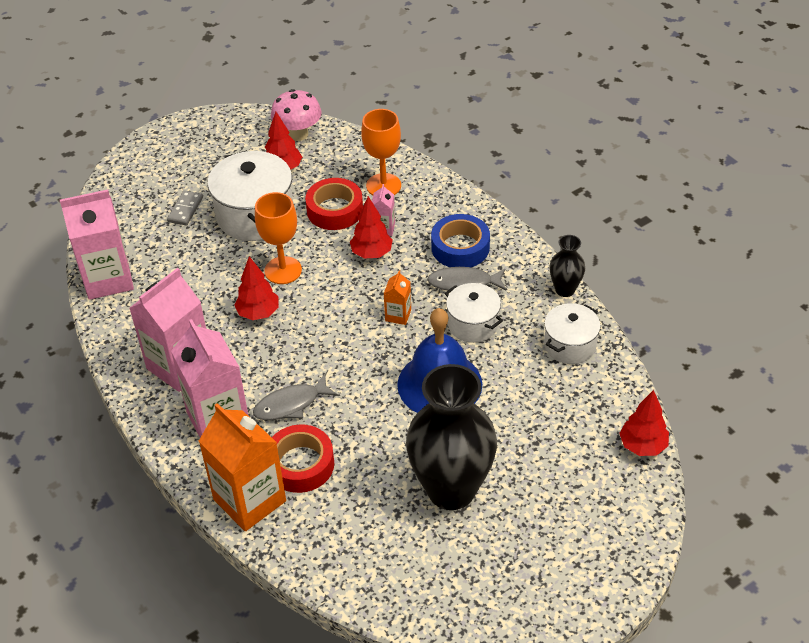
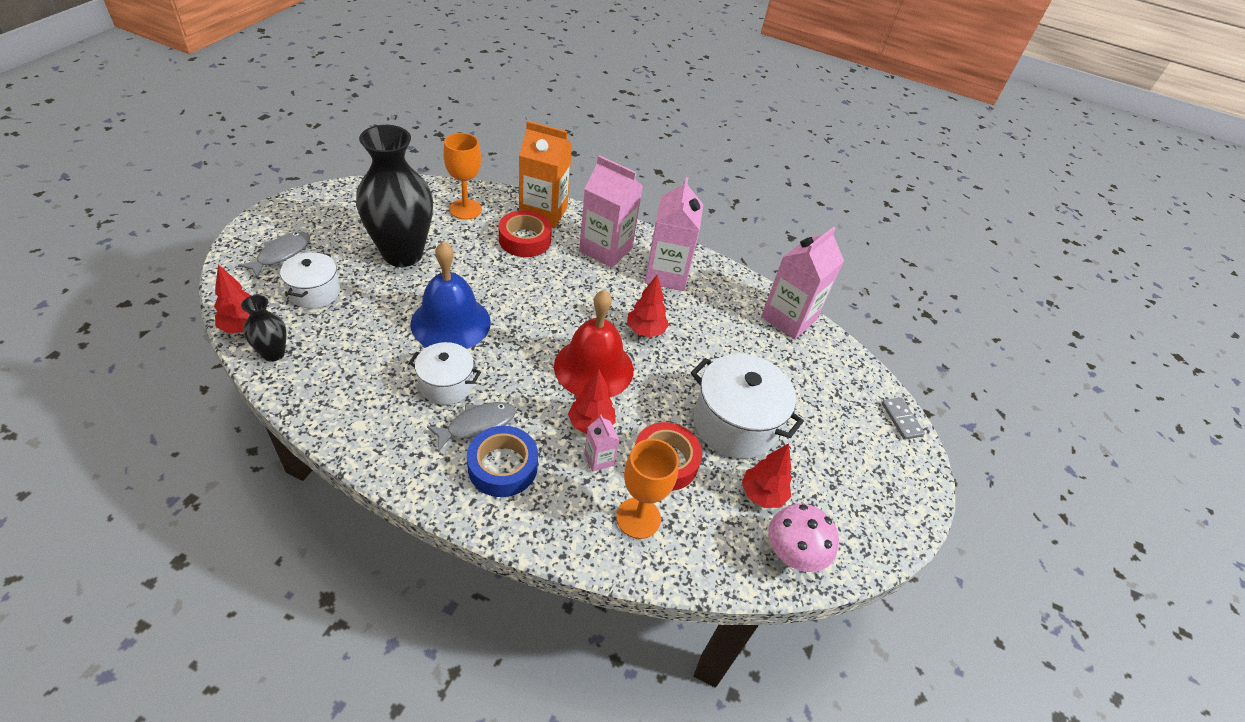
camera: 140 degrees right, 0 degrees up
(185, 209) = (801, 405): grey domino -> grey domino (901, 419)
(283, 270) = (658, 376): orange goblet -> orange goblet (465, 209)
(291, 404) = (562, 273): grey fish -> grey fish (281, 254)
(334, 296) = (594, 367): none -> red bell
(398, 315) = (523, 369): orange carton -> none
(565, 290) = (362, 457): black vase -> black vase (273, 353)
(570, 345) = (338, 396): white pot -> white pot (315, 292)

